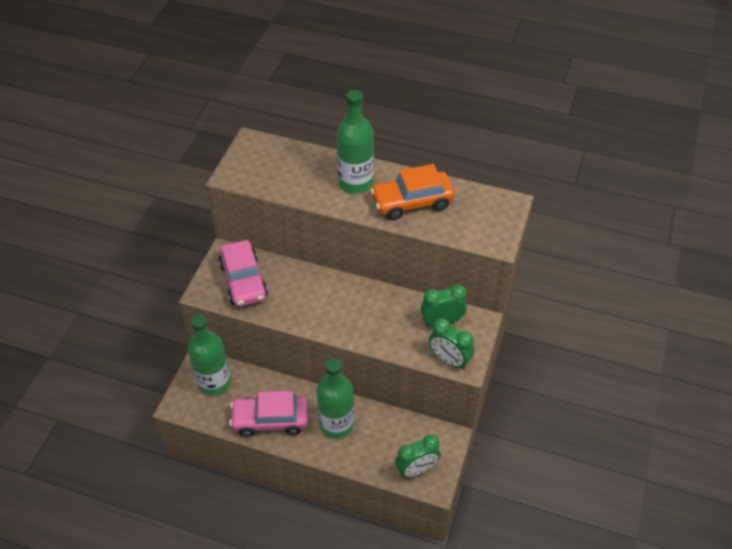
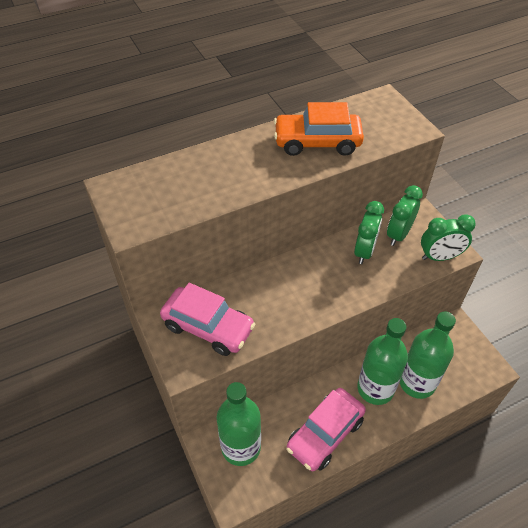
camera: 45 degrees left, 0 degrees up
(355, 182) = (252, 157): green bottle -> green bottle (417, 382)
(412, 202) = (317, 142): orange car -> orange car turned 60 degrees clockwise
(416, 469) = (467, 369): green clock -> green clock (364, 251)

